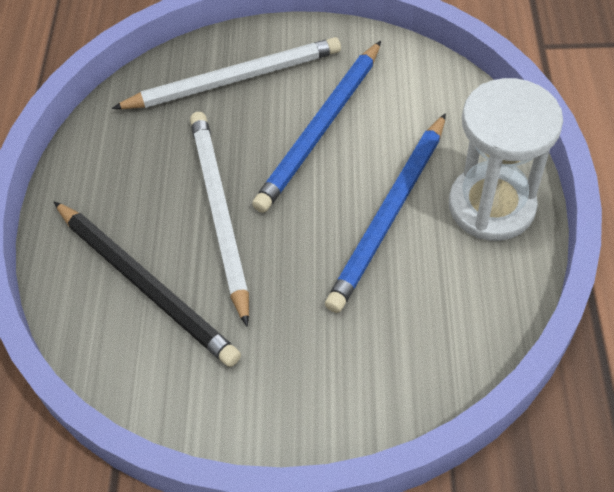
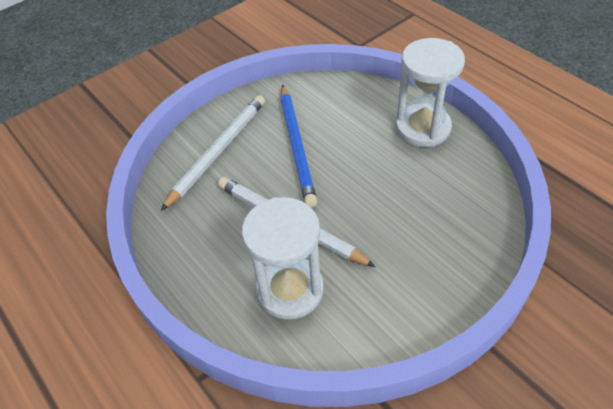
camera: 40 degrees left, 5 degrees down
(146, 284) = (290, 290): black pencil -> white hourglass
(390, 214) = (380, 163): blue pencil -> none

